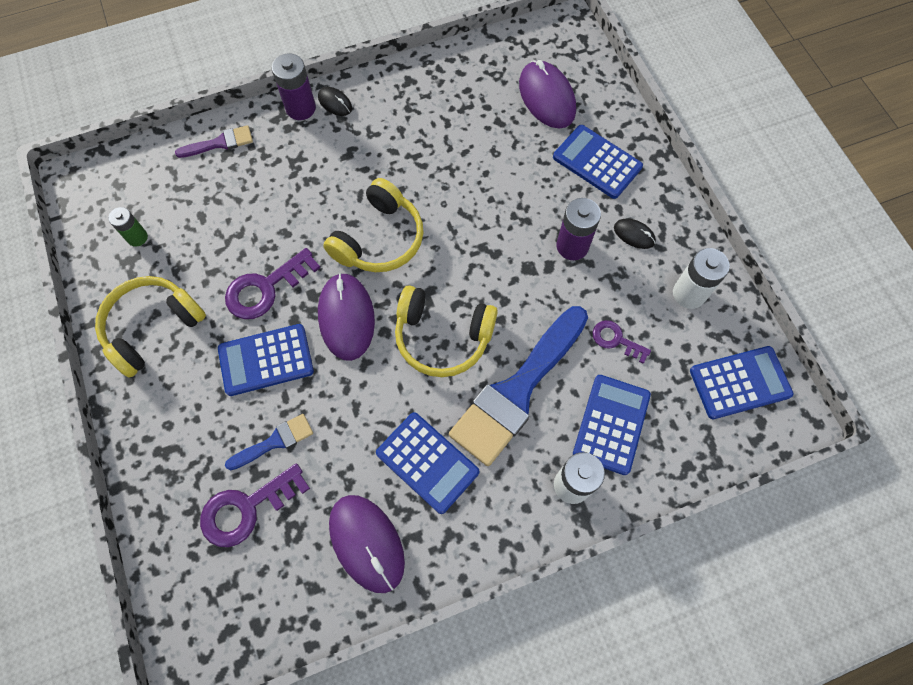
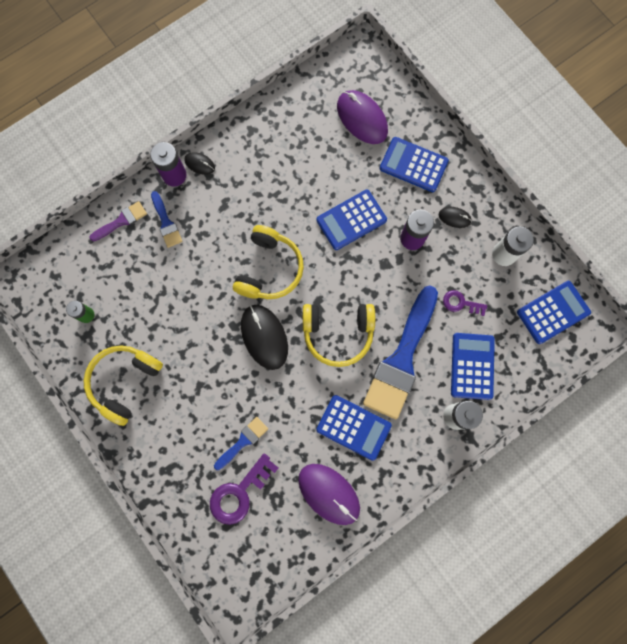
camera: 15 degrees left, 10 degrees up
(265, 288) = (197, 330): purple key -> none
(266, 360) = (216, 384): blue calculator -> blue calculator (351, 220)
(272, 157) = (166, 223): none -> blue brush
(346, 317) = (264, 337): purple mouse -> black mouse

